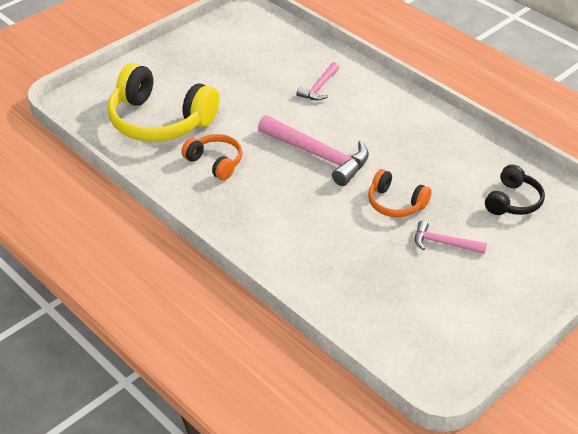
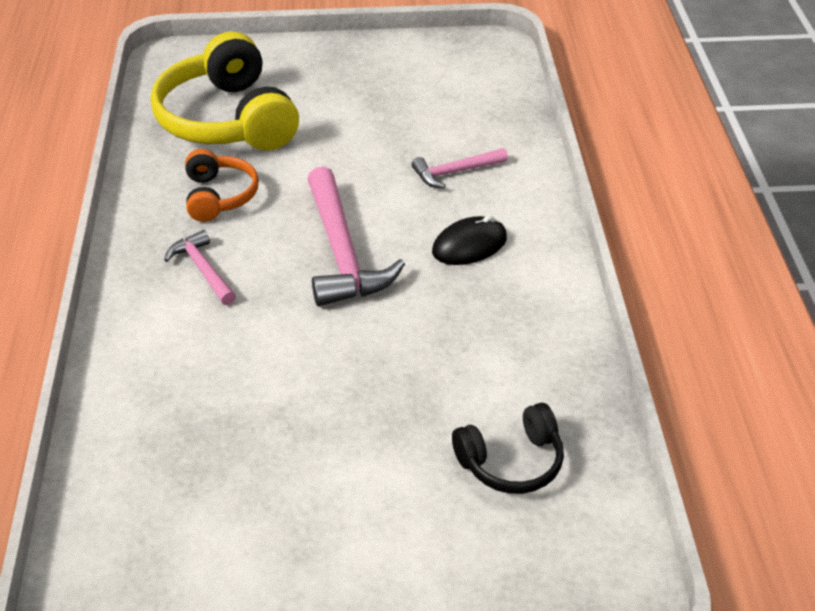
camera: 40 degrees right, 0 degrees up
(373, 119) = (469, 245): none -> black mouse
(395, 203) = (351, 366): orange headphones -> none
(443, 243) = (340, 457): pink hammer -> pink hammer (202, 269)

